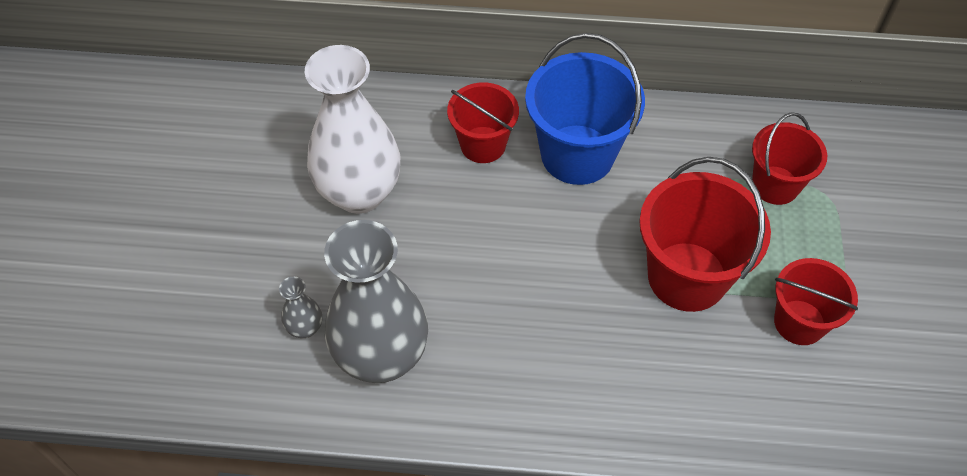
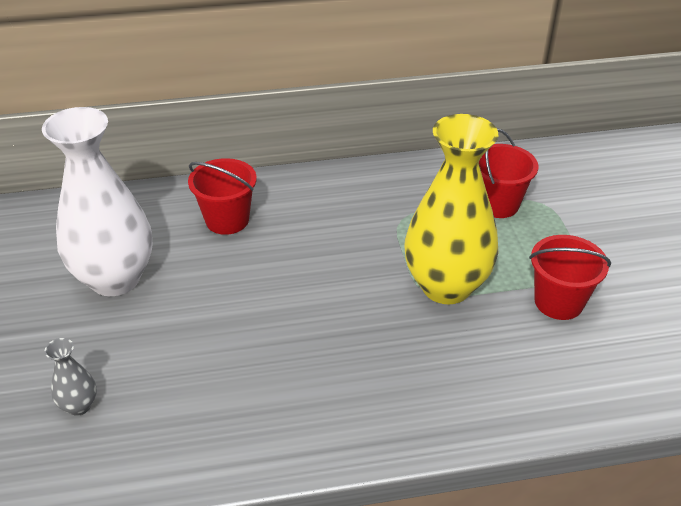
camera: 15 degrees left, 15 degrees down
(381, 356) = (166, 414): grey vase -> none
(577, 154) = (316, 212): blue bucket -> none
(687, 276) = (446, 286): red bucket -> yellow vase

